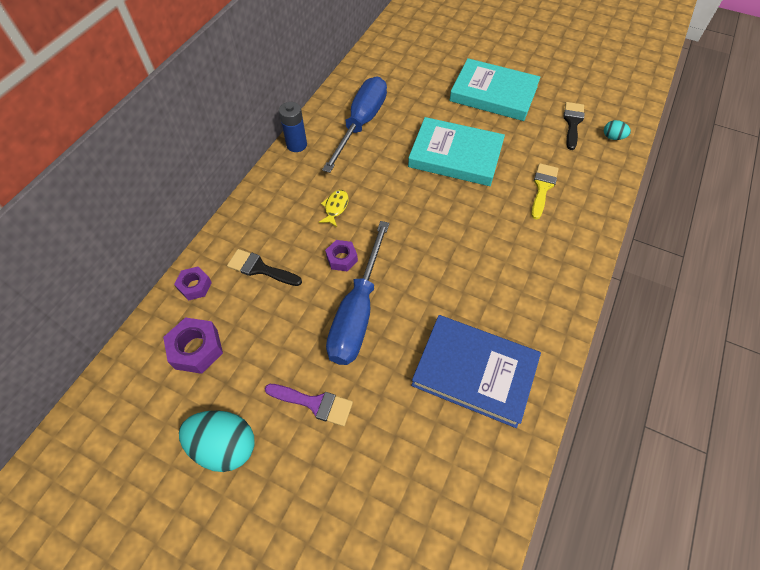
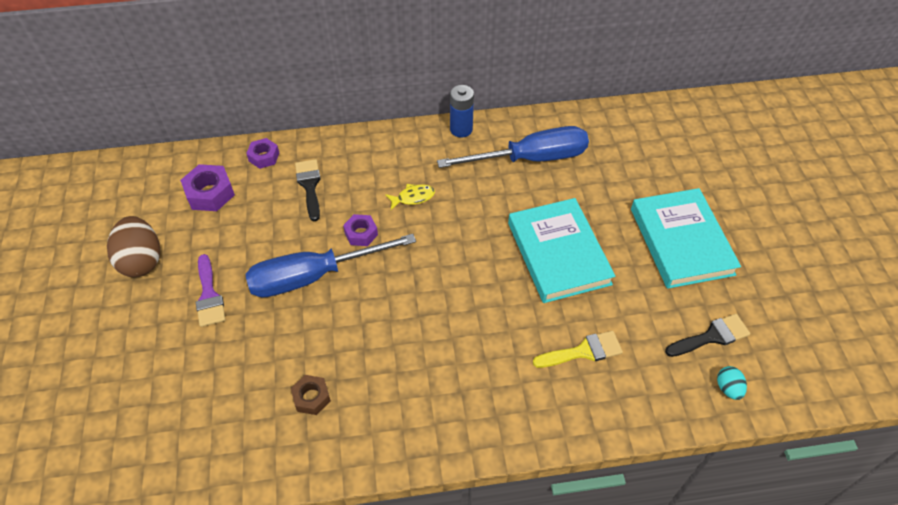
camera: 55 degrees right, 5 degrees down
(225, 446) = (142, 260): turquoise egg -> brown egg
(474, 371) = (311, 397): blue book -> brown nut

